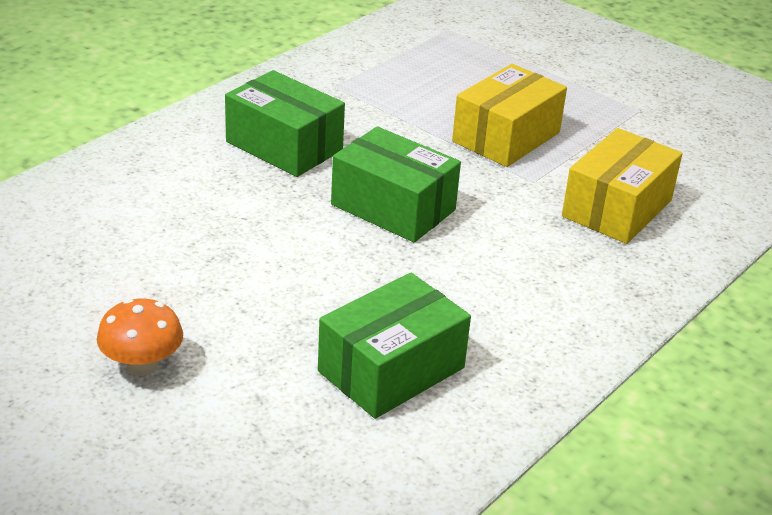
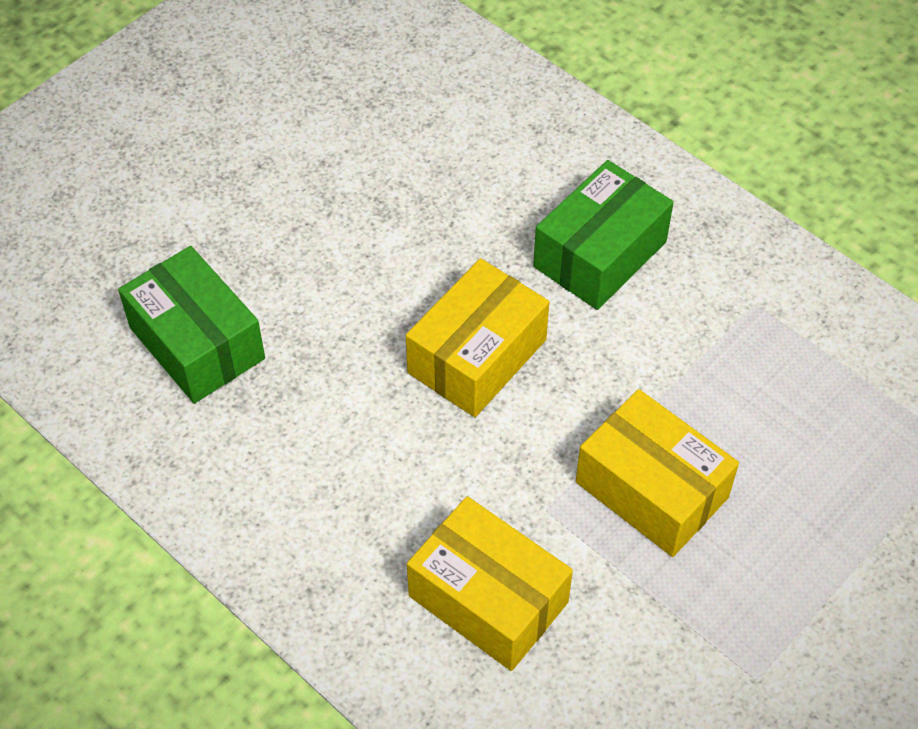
camera: 95 degrees right, 20 degrees up
(142, 365) = (219, 160): orange mushroom -> none
(393, 207) = (477, 356): green box -> yellow box

